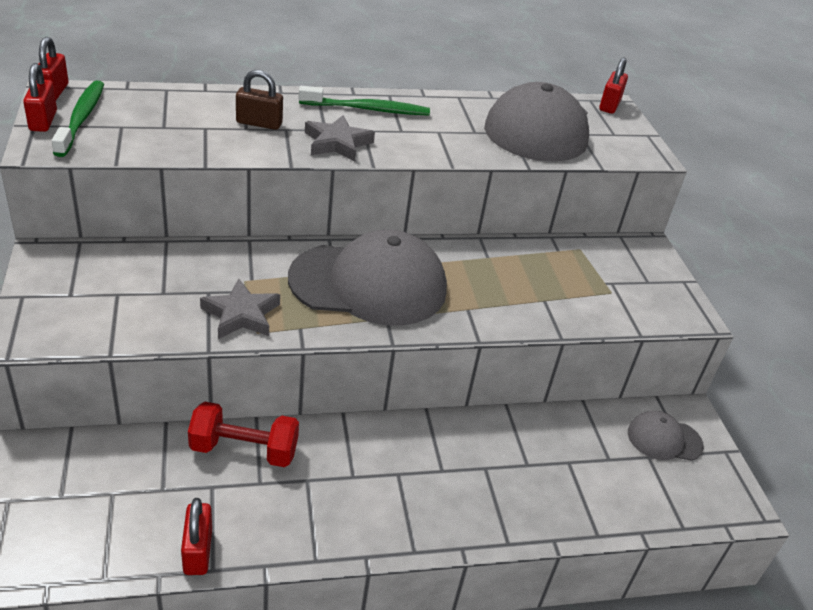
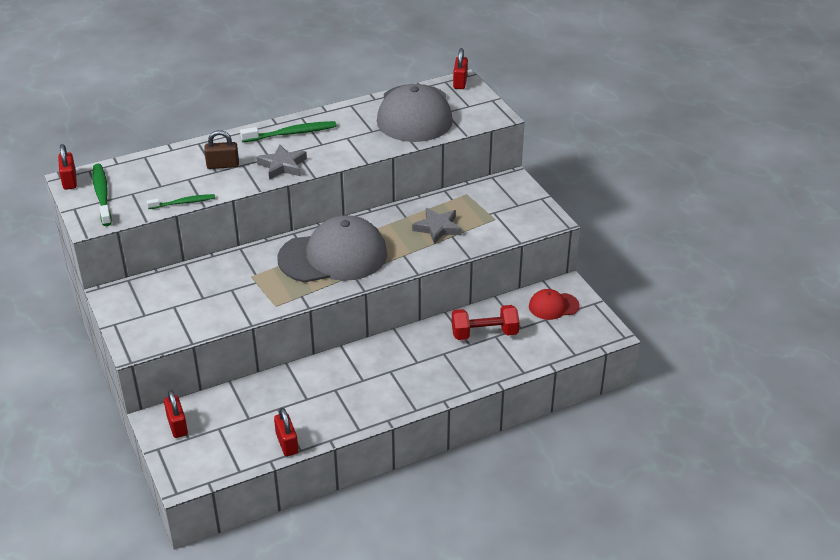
camera: 10 degrees left, 0 degrees up
(43, 121) = (78, 204): red padlock -> red padlock (177, 425)
(180, 154) = (183, 203): none -> green toothbrush
(241, 314) = (260, 298): grey star -> grey star (437, 228)
(244, 450) = (288, 383): red dumbbell -> red dumbbell (484, 334)
(664, 439) = (553, 306): grey cap -> red cap

